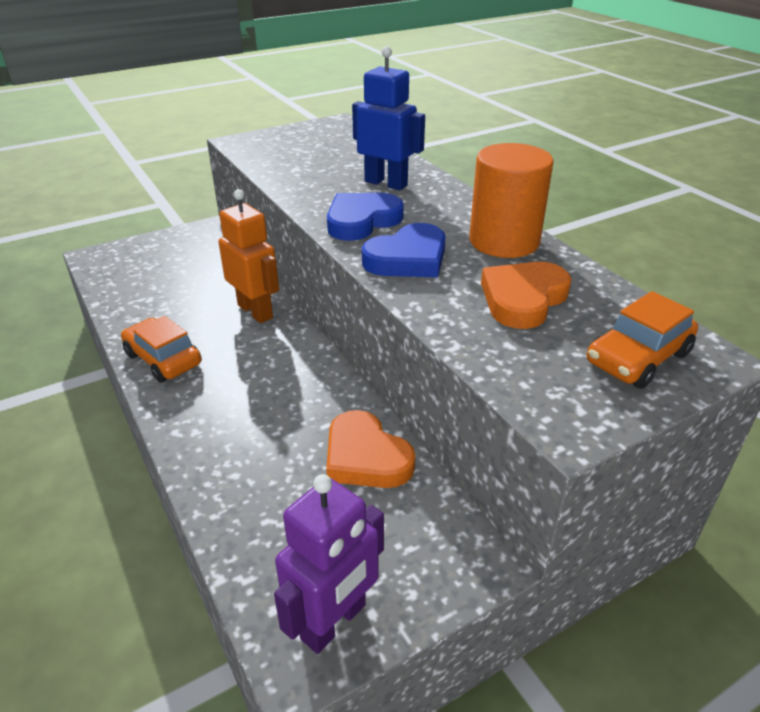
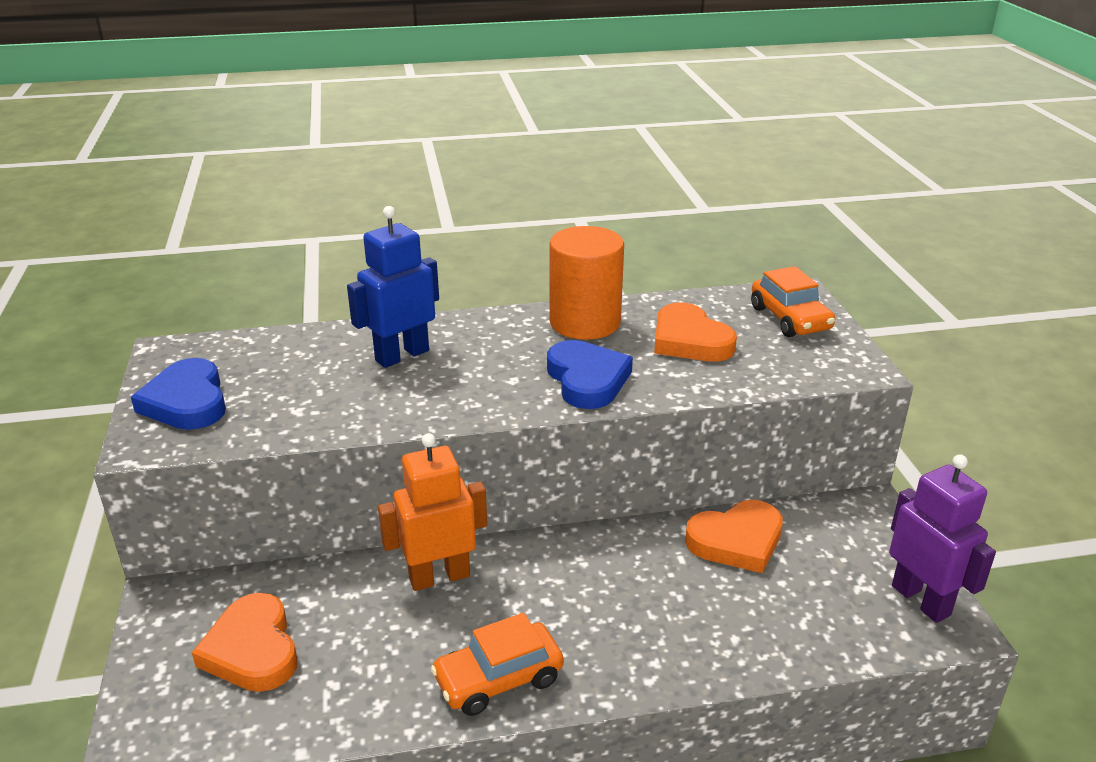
camera: 70 degrees left, 5 degrees down
(171, 266) = (252, 649): none -> orange heart
(361, 221) = (486, 390): blue heart -> blue heart (187, 402)

